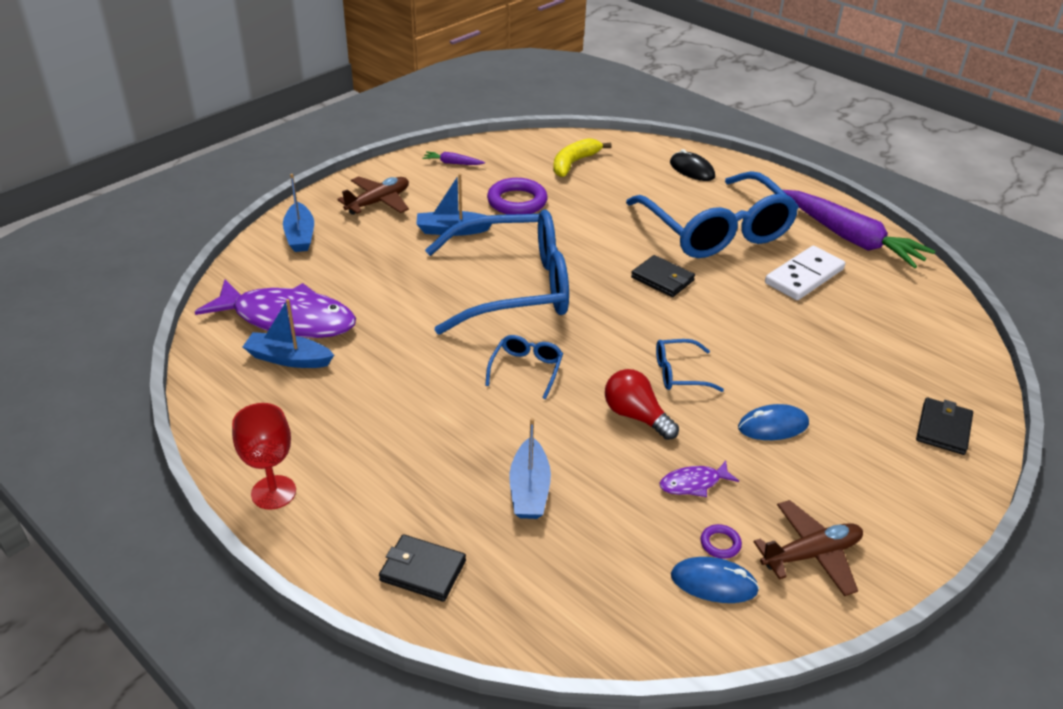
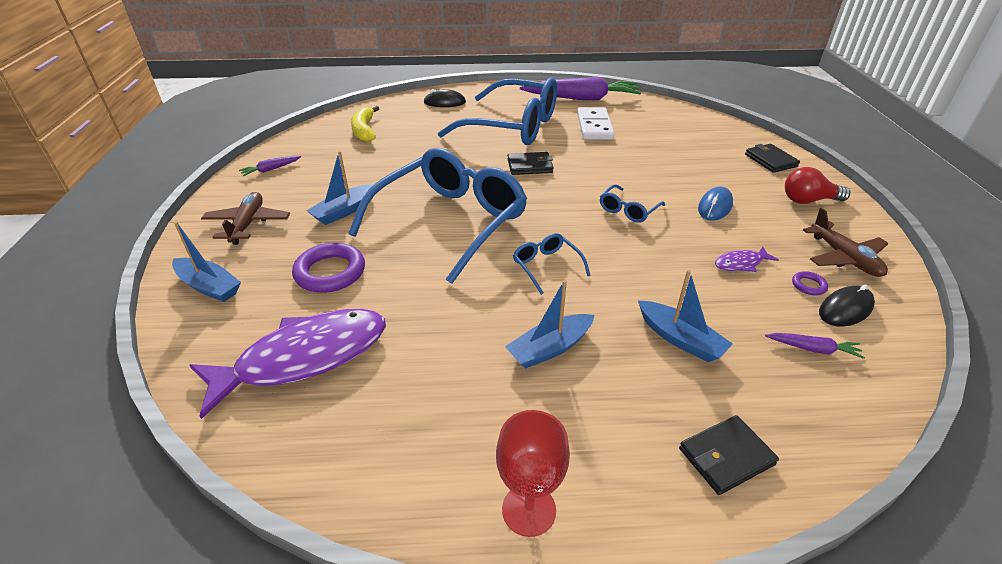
camera: 45 degrees left, 0 degrees up
(288, 359) = (357, 388): blue boat -> blue boat (550, 348)
(517, 201) = (362, 170): purple ring -> purple ring (330, 272)
(619, 579) = (813, 349): none -> purple carrot
(636, 416) = (651, 249): red light bulb -> red light bulb (808, 200)
(693, 483) = (741, 263): purple fish -> purple fish turned 45 degrees clockwise
(713, 583) = (845, 309): blue mouse -> black mouse
(811, 554) = (844, 258): brown plane -> brown plane turned 135 degrees clockwise

